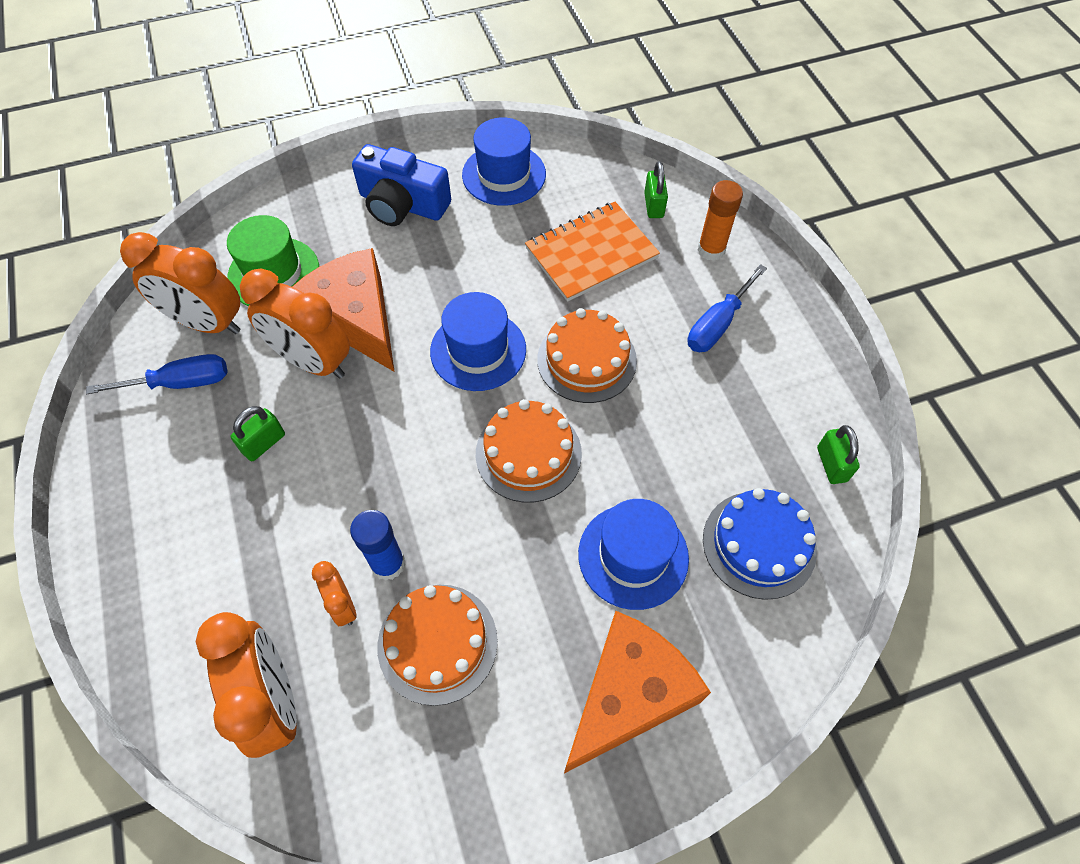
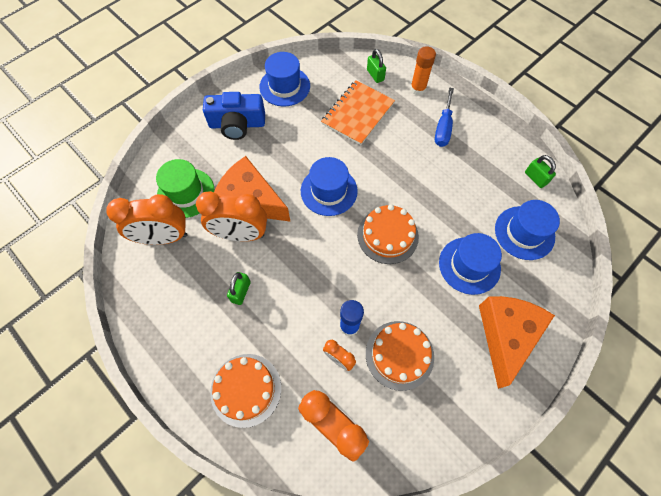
camera: 25 degrees left, 5 degrees up
(180, 383) = (169, 279): blue screwdriver -> none
(587, 360) = (388, 173): orange cake -> orange cake (246, 389)
(759, 544) = (524, 233): blue cake -> blue hat

